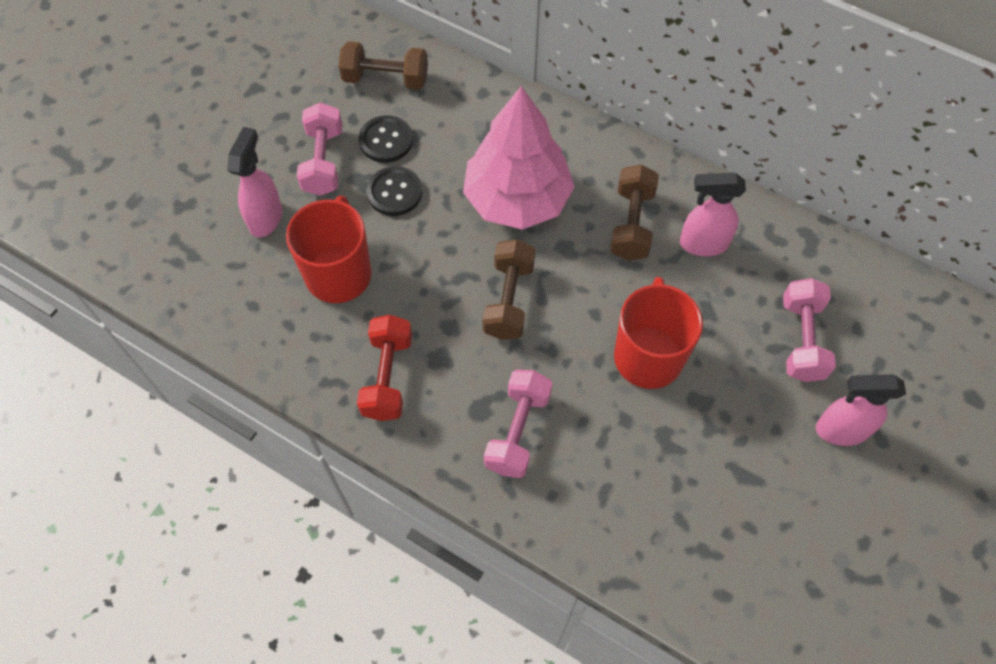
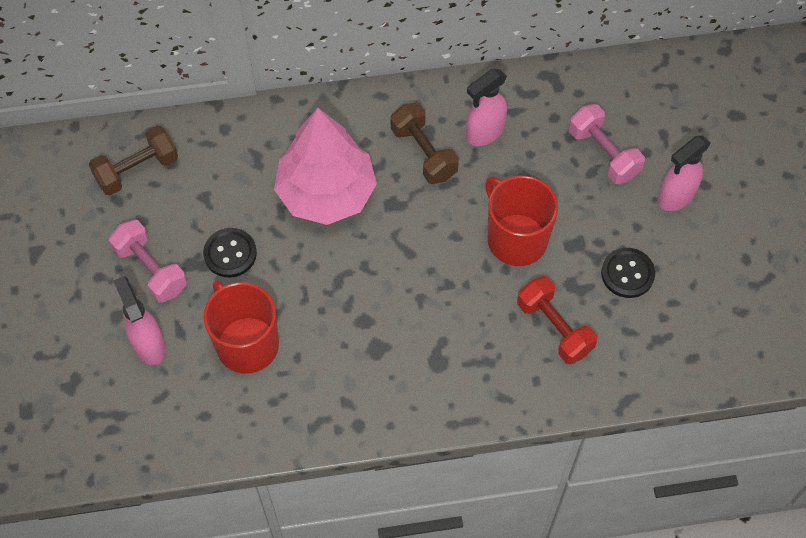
camera: 40 degrees left, 0 degrees up
(386, 140) = (185, 218): black button -> black button (627, 274)
(387, 377) = (353, 389): red dumbbell -> red dumbbell (554, 328)
(509, 300) = (388, 271): brown dumbbell -> none
(518, 431) = (476, 356): pink dumbbell -> none

